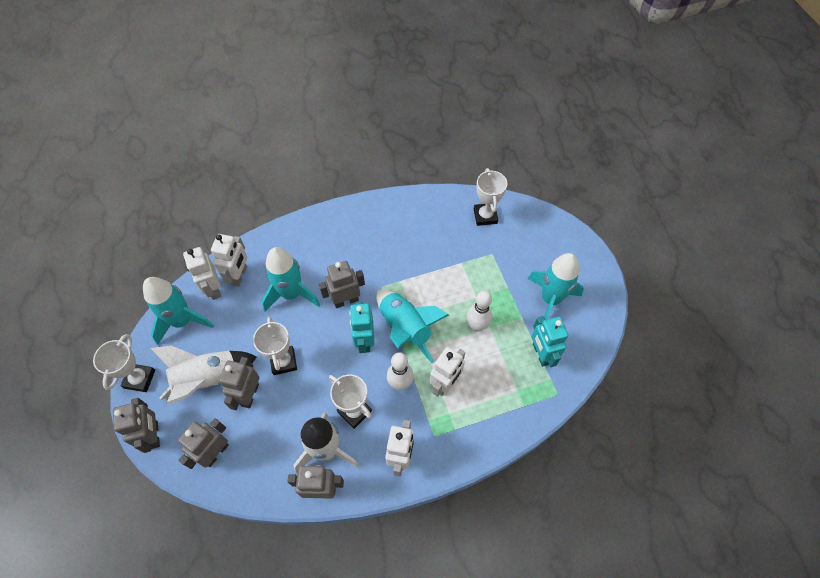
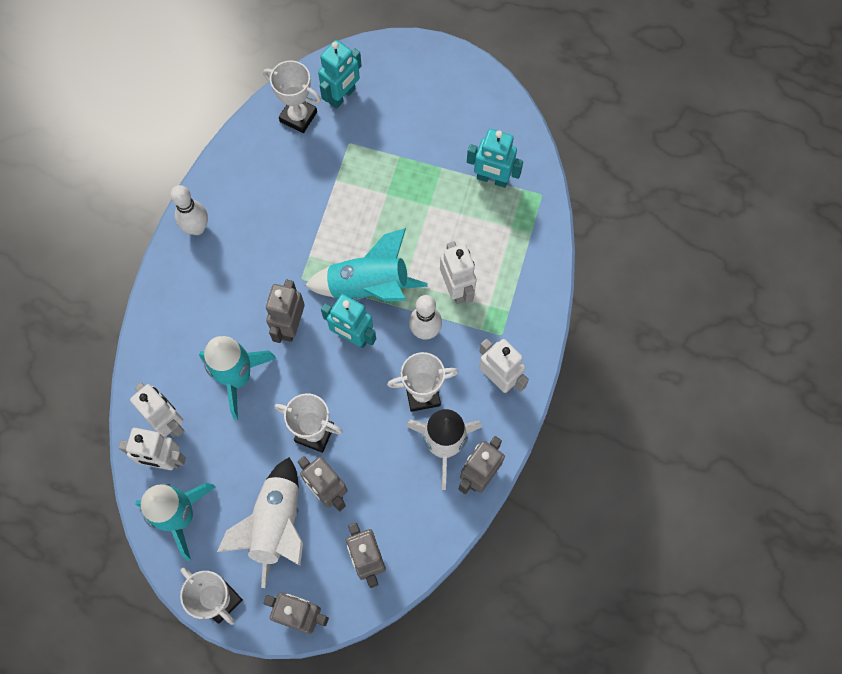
camera: 55 degrees left, 10 degrees up
(477, 326) = (418, 216): white bowling pin -> white bowling pin (197, 228)
(519, 230) = (342, 96): none -> turquoise robot
(550, 299) = (442, 127): turquoise rocket -> none

